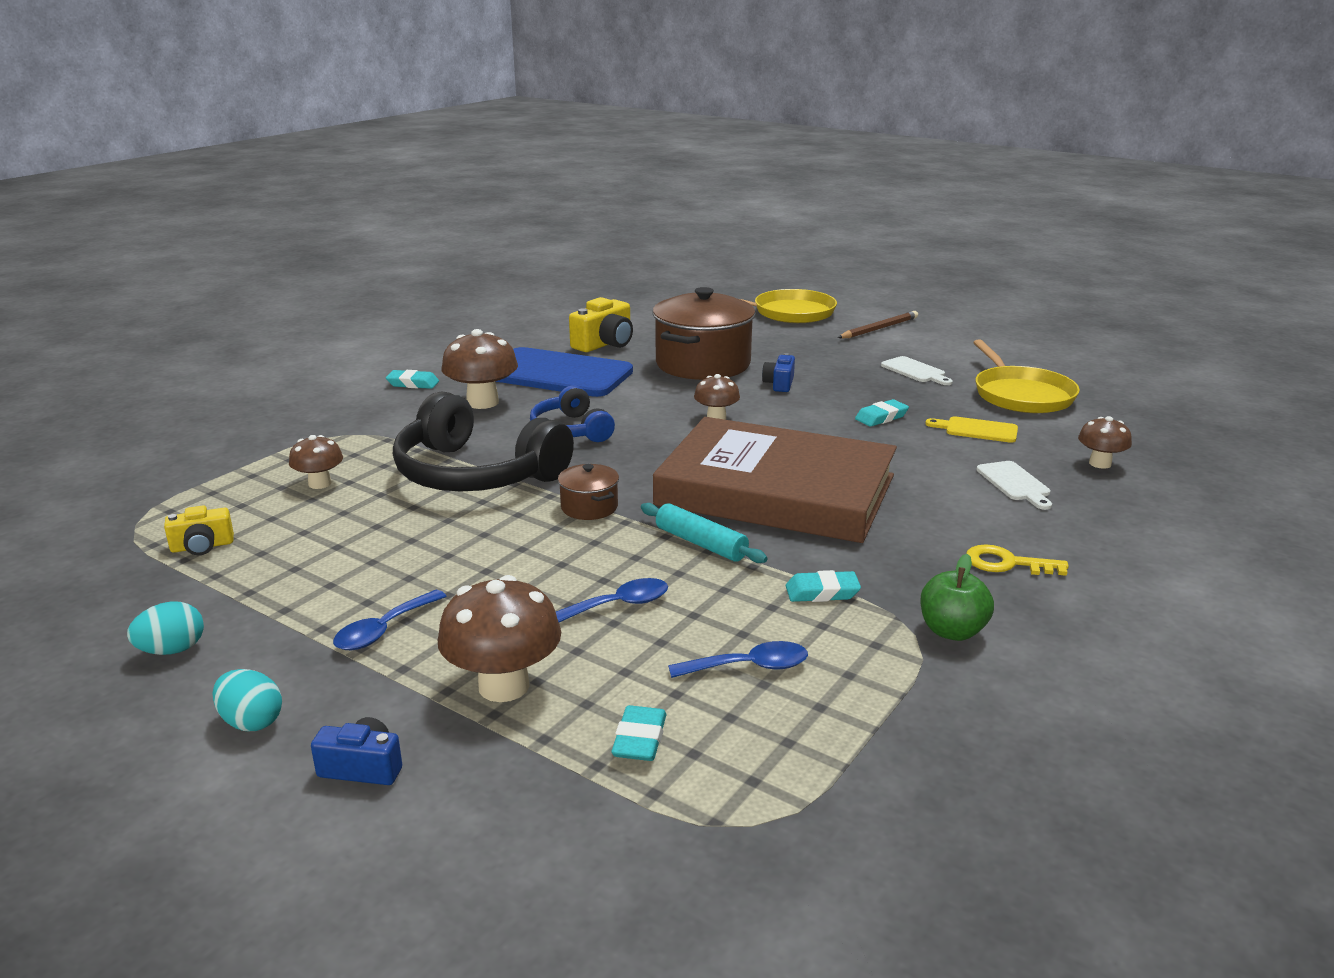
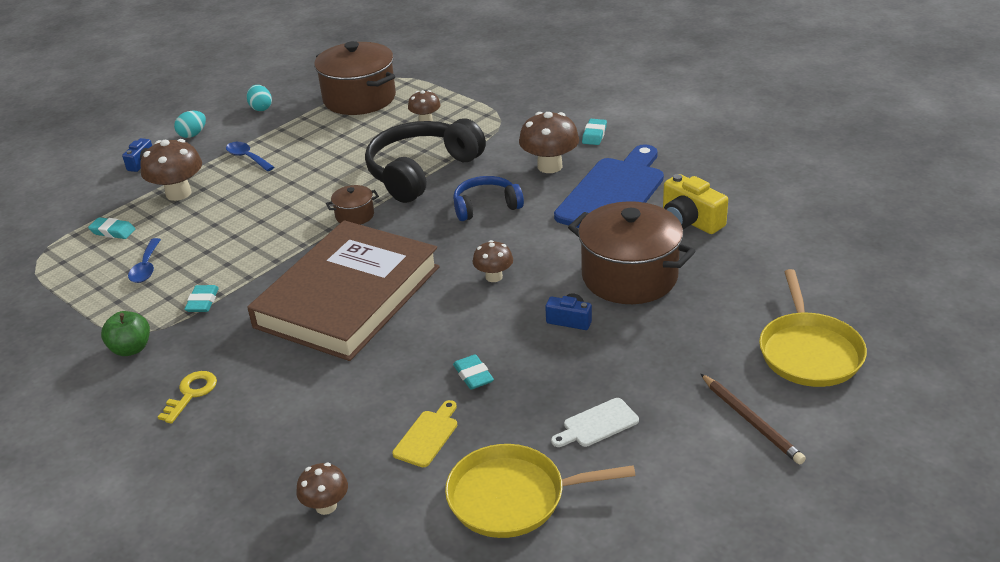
camera: 100 degrees right, 10 degrees up
(202, 546) = (359, 98): yellow camera -> brown pot
(618, 605) = (230, 226): blue spoon -> none
(701, 543) = (286, 258): turquoise rolling pin -> none
(1015, 483) = (309, 432): white cutting board -> none

